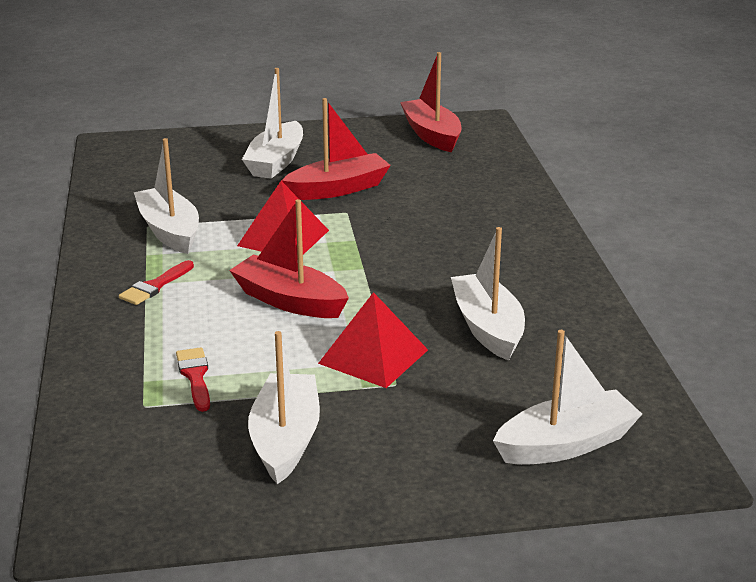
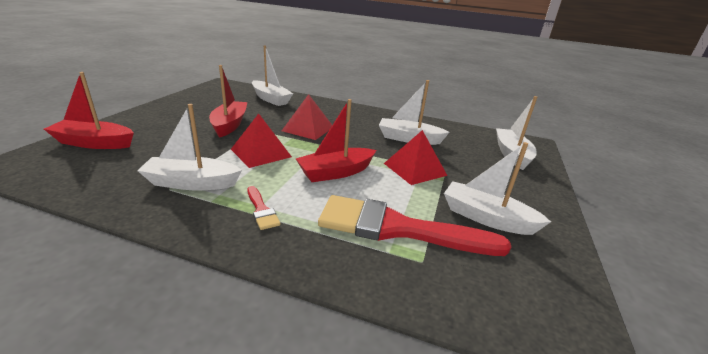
camera: 65 degrees left, 0 degrees up
(195, 376) = (397, 228): red brush -> red brush, size x2.41
(276, 162) = (166, 128): white boat -> white boat (271, 99)
(404, 240) = (308, 128): none -> red pyramid
(432, 135) = (214, 93): red boat -> red boat (94, 143)

